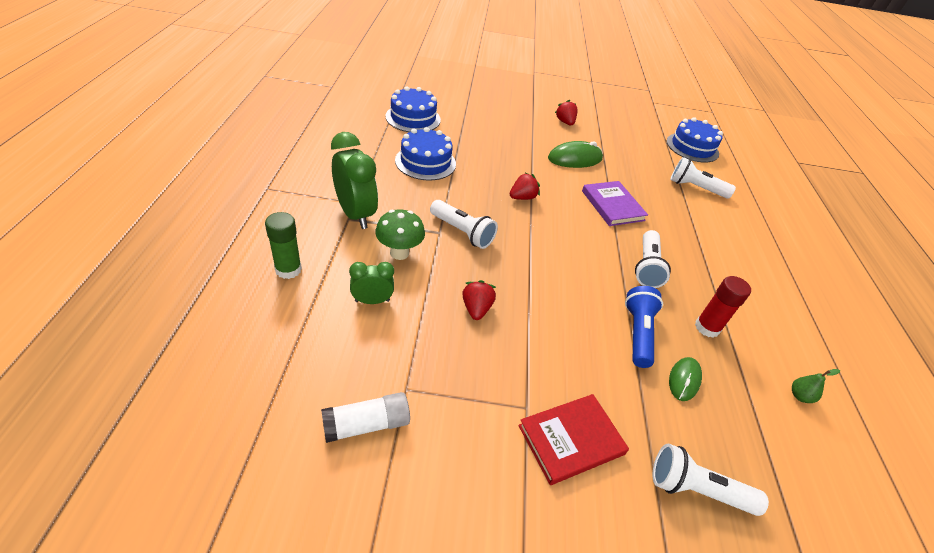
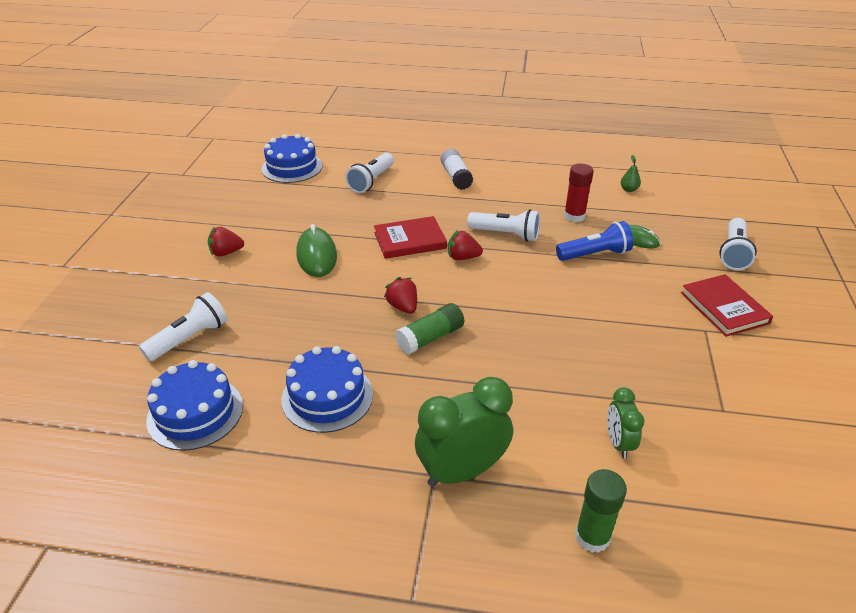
camera: 80 degrees left, 5 degrees down
(366, 424) = (775, 438): white glue stick -> white glue stick (456, 177)
(399, 253) = (531, 421): green mushroom -> none
(462, 232) = (480, 362): white flashlight -> white flashlight (190, 338)
(476, 309) = (601, 356): red strawberry -> red strawberry (463, 257)
(488, 209) = (430, 338): none -> green glue stick
(612, 205) = (410, 240): purple book -> red book
(638, 333) = (595, 254): blue flashlight -> blue flashlight turned 150 degrees clockwise

